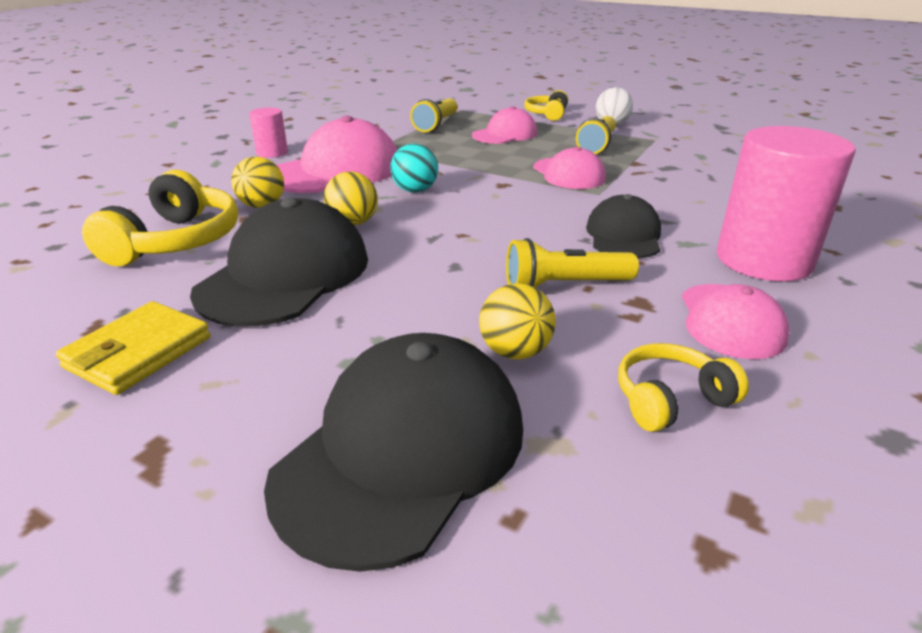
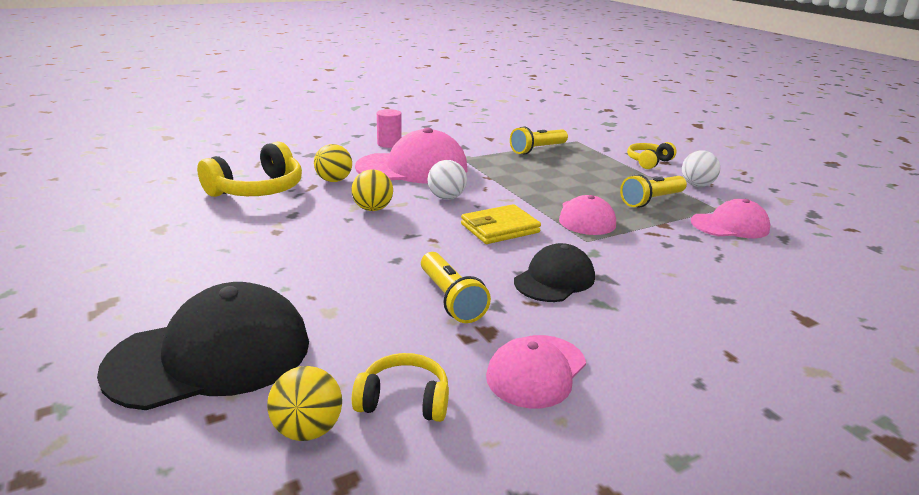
camera: 30 degrees right, 5 degrees down
(138, 352) = (161, 249): yellow wallet -> yellow wallet (500, 228)
(285, 275) = (288, 230): black cap -> none
(415, 190) = (446, 197): turquoise ball -> white ball
(505, 134) = (583, 171): pink cap -> pink cap (730, 225)
(515, 352) = (351, 328): yellow ball -> yellow ball (307, 430)
(564, 285) = (450, 299): yellow flashlight -> yellow flashlight turned 135 degrees counterclockwise
(763, 260) = (646, 339): pink cylinder -> none

